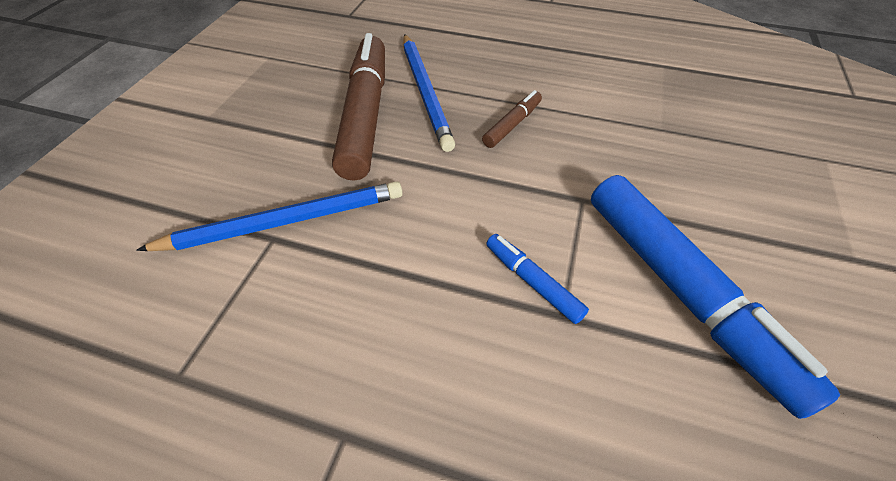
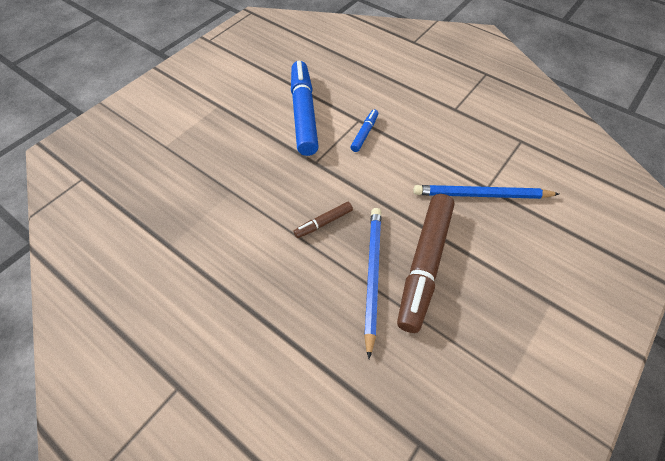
camera: 160 degrees left, 5 degrees up
(532, 282) = (364, 133): blue marker -> blue marker turned 135 degrees counterclockwise

